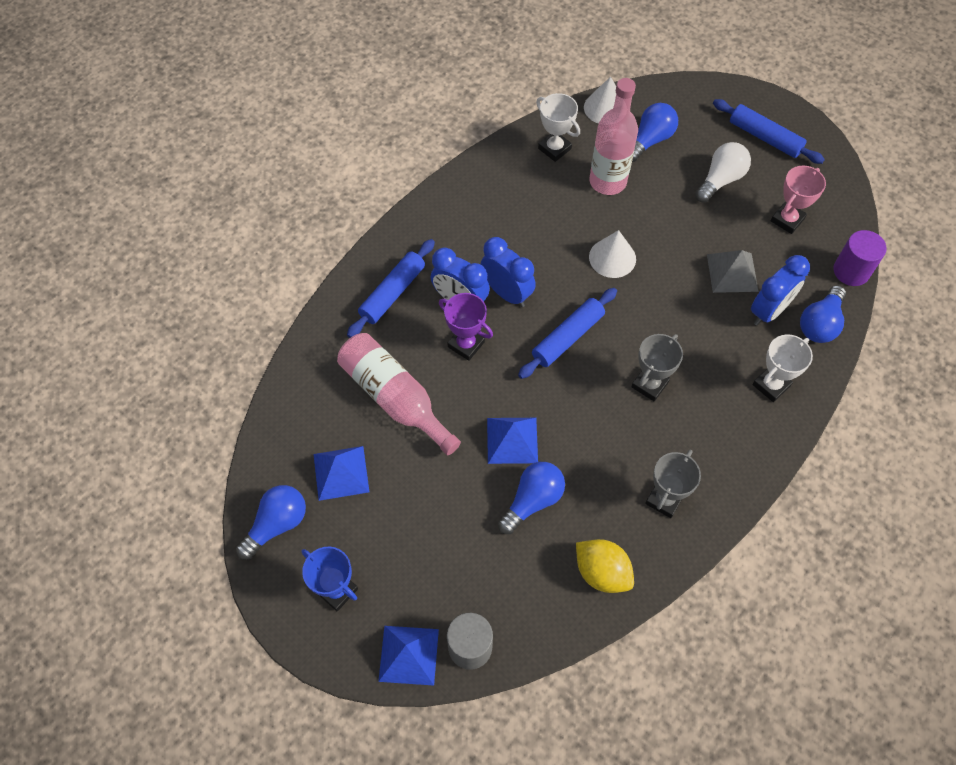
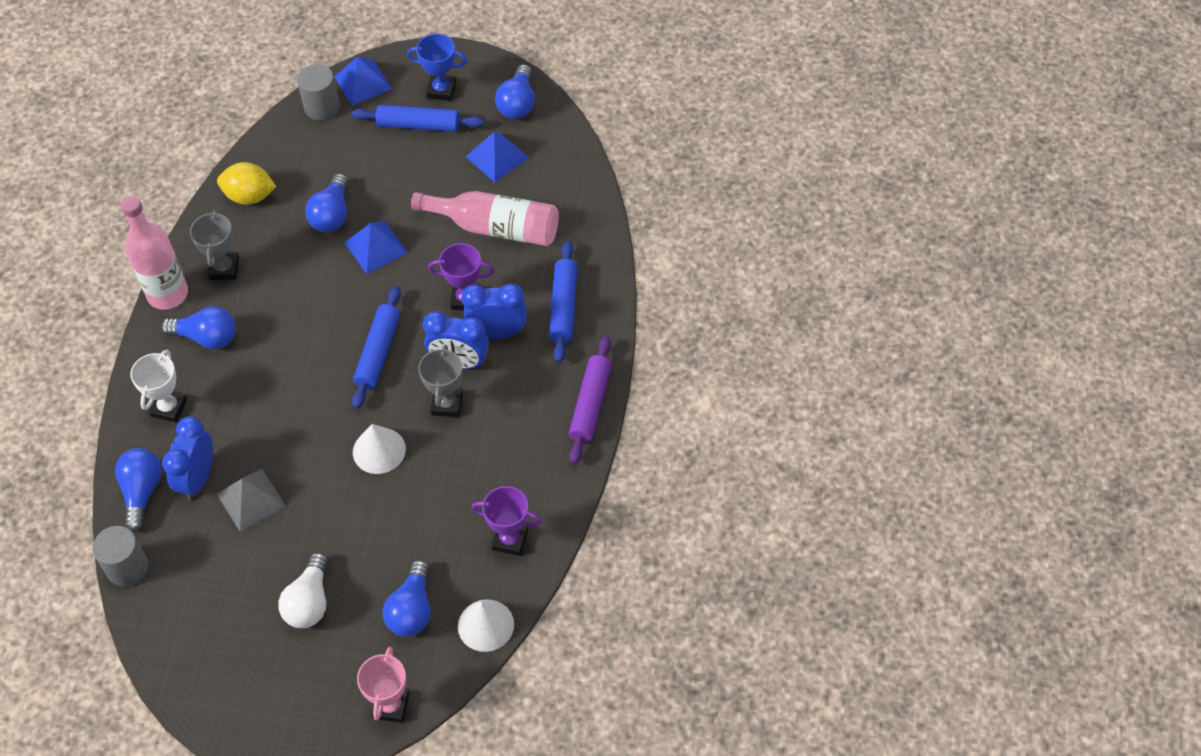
camera: 150 degrees right, 5 degrees down
(431, 207) = (590, 404): none -> purple rolling pin
(554, 149) = (510, 540): white trophy -> purple trophy
(607, 181) = (430, 532): pink bottle -> pink bottle (167, 294)
(649, 384) = (281, 351): grey trophy -> grey trophy (447, 404)
(710, 435) = (207, 337): none -> blue light bulb
(765, 137) = (282, 689): blue rolling pin -> blue rolling pin (418, 125)
(787, 220) = (216, 592): pink trophy -> pink trophy (391, 706)
(851, 271) = (127, 567): purple cylinder -> grey cylinder

